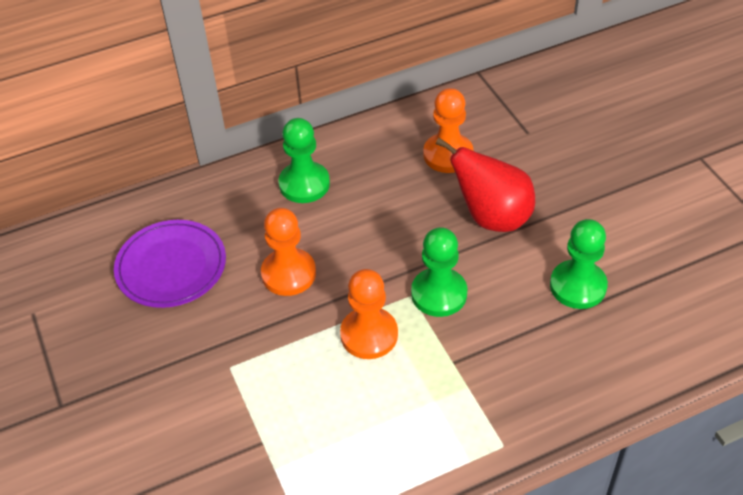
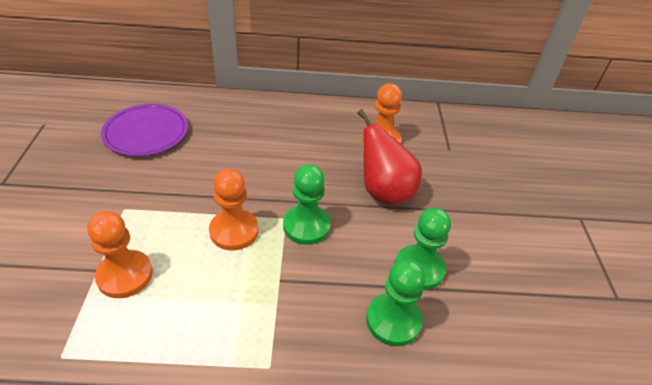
camera: 20 degrees right, 5 degrees down
(288, 274) = (214, 168): orange pawn -> orange pawn (125, 275)
(304, 184) = (270, 120): green pawn -> green pawn (393, 320)

